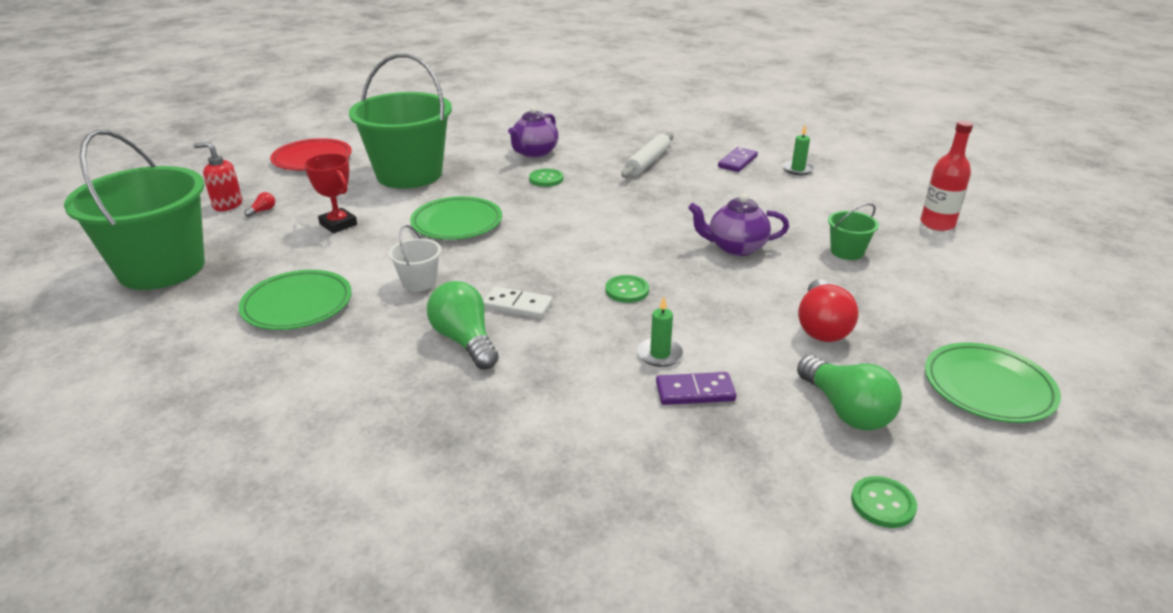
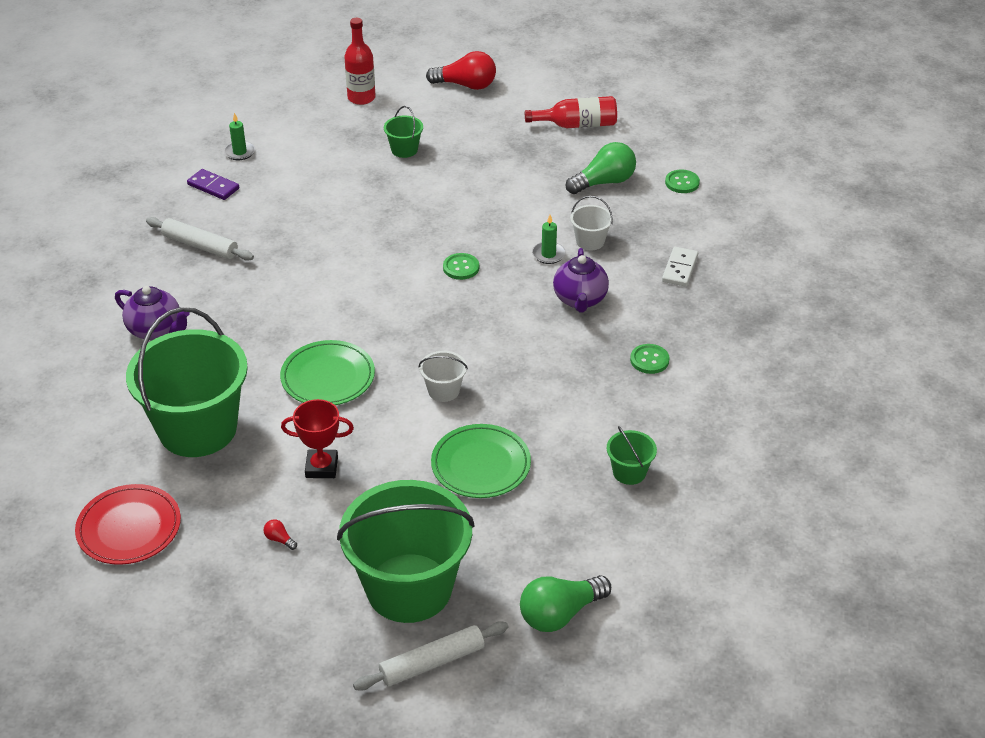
camera: 90 degrees left, 10 degrees up
(65, 281) = (432, 662): none -> white rolling pin
(227, 205) = (259, 577): red soap dispenser -> none
(227, 410) = (629, 472): none -> green bucket
(338, 224) = (321, 467): red trophy -> red trophy turned 45 degrees clockwise
(465, 341) = (534, 353): green light bulb -> green light bulb (560, 614)
(517, 305) = (483, 327): white domino -> white domino (680, 269)
(546, 179) = (231, 318): green button -> green button (649, 360)
(695, 391) = (590, 241): purple domino -> white bucket
(735, 248) = (393, 205): purple teapot -> purple teapot (580, 300)
(821, 326) = (512, 178): red light bulb -> red light bulb (466, 85)
(988, 387) = (577, 125): green plate -> red bottle

